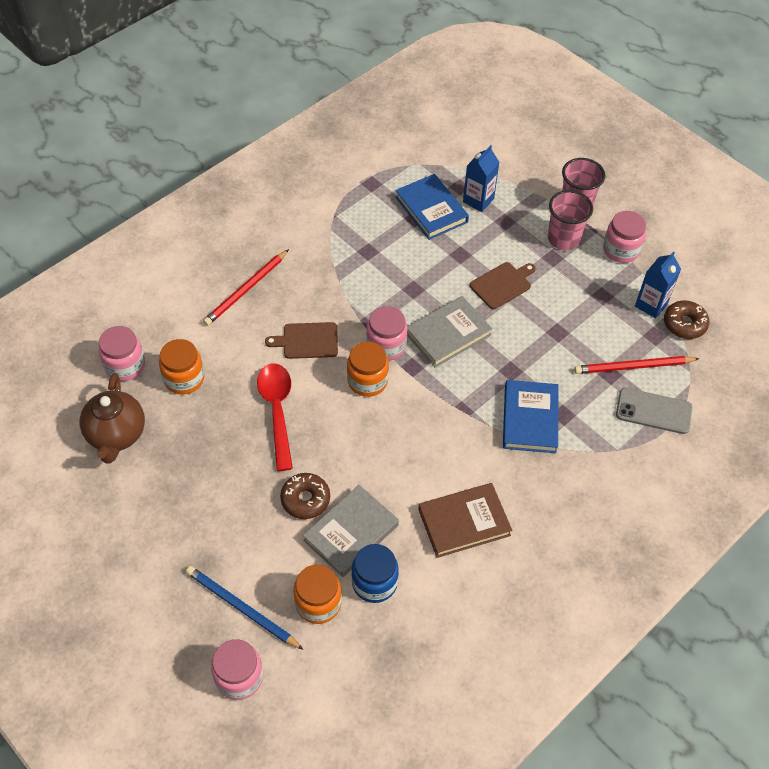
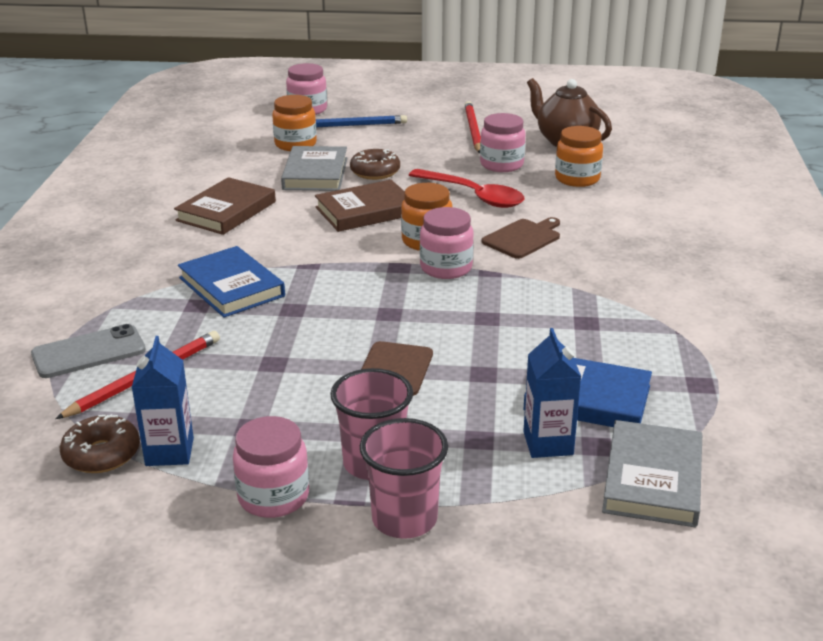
camera: 140 degrees right, 25 degrees down
(125, 365) = (633, 165): pink jar -> pink jar (501, 164)
(246, 290) = (639, 240): red pencil -> red pencil (473, 130)
(368, 447) = (365, 211): none -> brown book
(374, 583) = (265, 164): blue jar -> none
(448, 334) = (396, 303): grey book -> grey book (652, 479)

